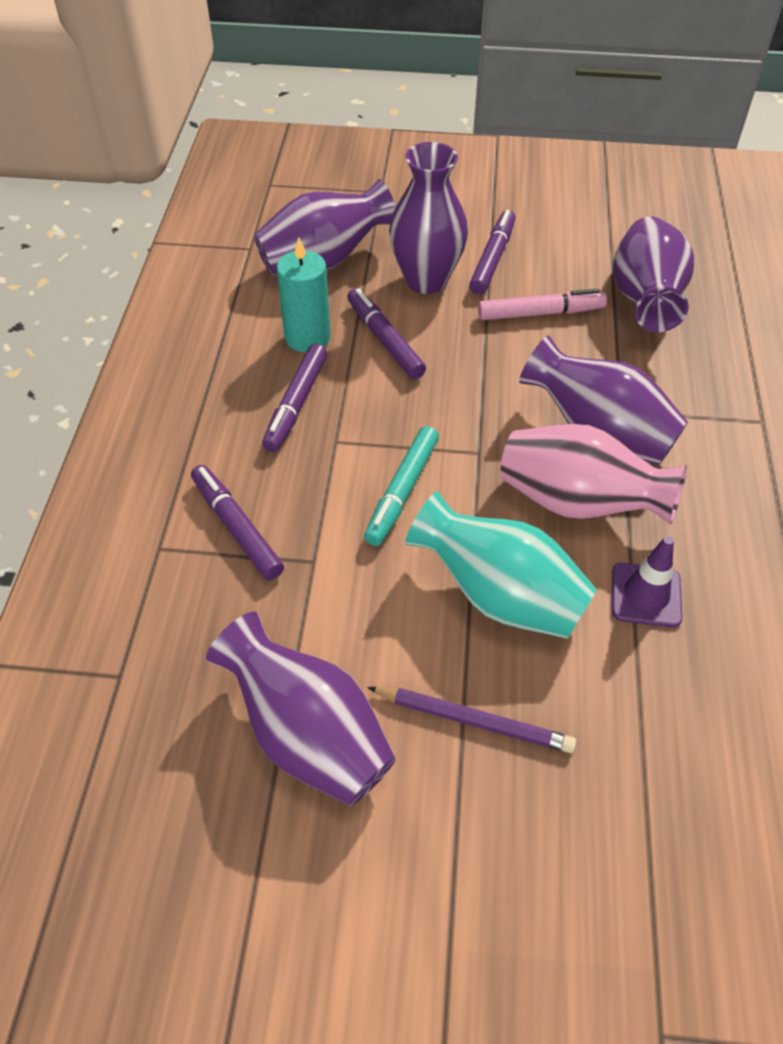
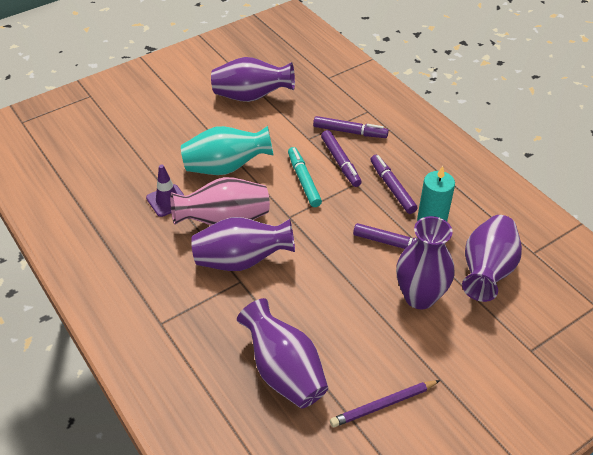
camera: 140 degrees right, 5 degrees down
(474, 721) = (201, 128): purple pencil -> purple pencil (383, 405)
(492, 259) = (402, 340): purple marker -> purple marker (340, 162)
(540, 313) = (335, 317): pink marker -> none

